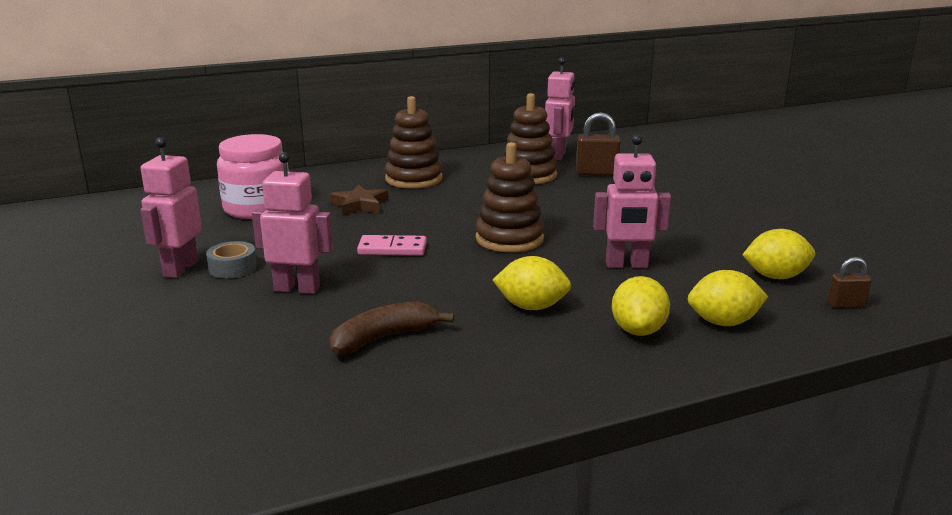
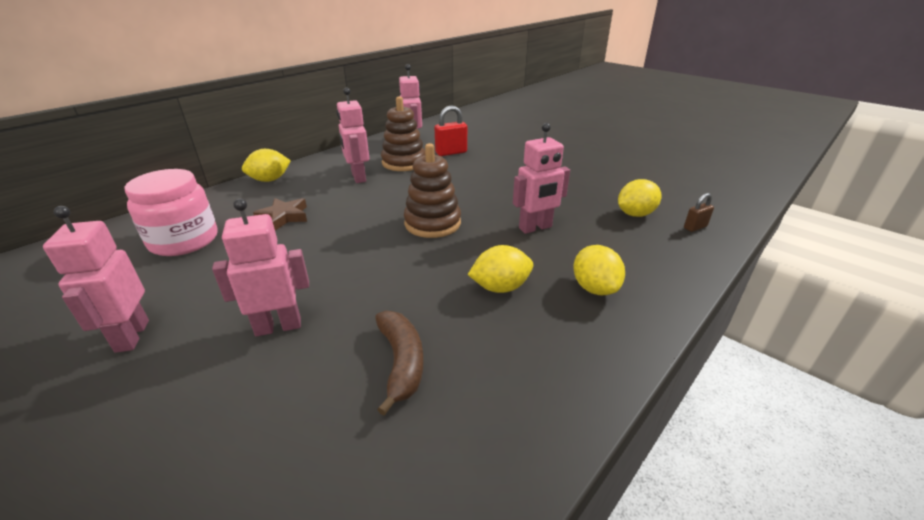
camera: 25 degrees left, 10 degrees up
(233, 268) = (194, 319): grey tape -> none
(384, 338) = (401, 362): brown banana -> brown banana turned 135 degrees clockwise
(392, 249) = (342, 256): pink domino -> none
(414, 179) = (315, 182): brown stacking toy -> none
(463, 182) = (358, 177): none -> pink robot
(596, 173) = (451, 152): brown padlock -> red padlock
(723, 322) = (641, 263): yellow lemon -> yellow lemon (270, 180)

